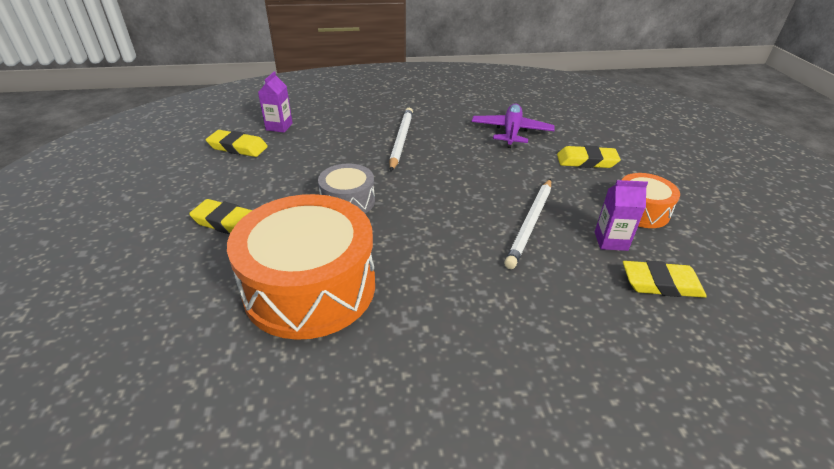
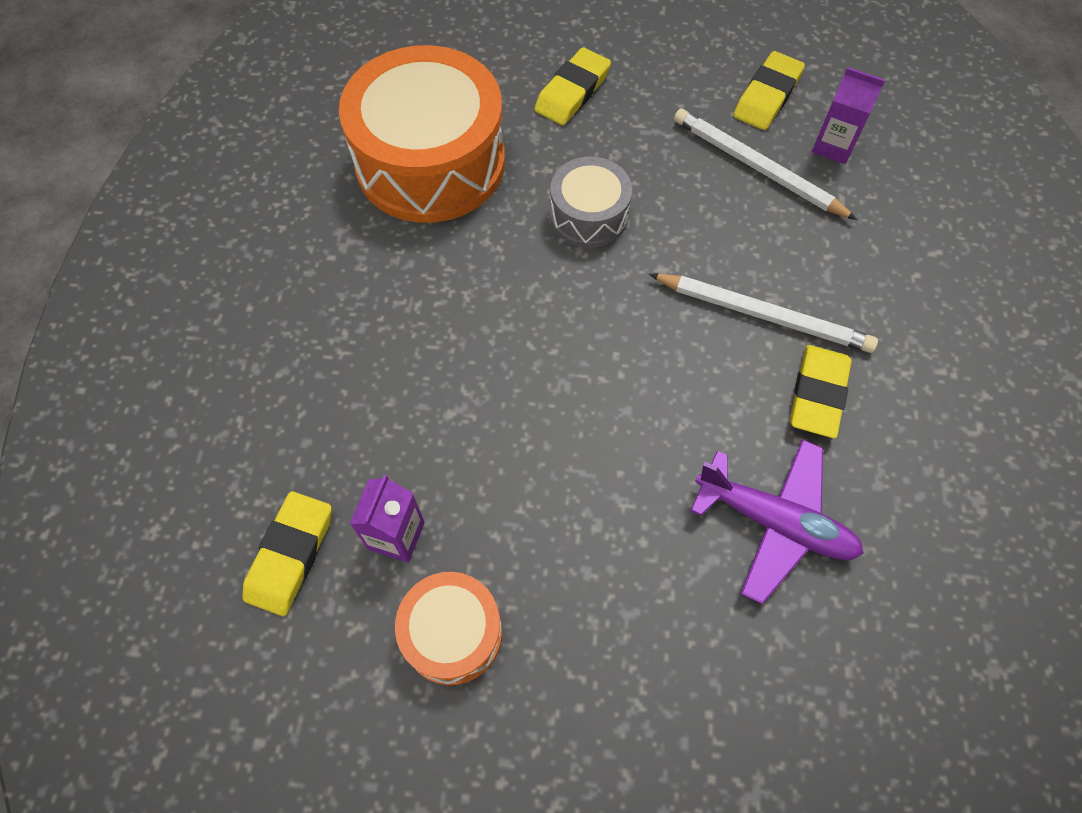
camera: 105 degrees right, 25 degrees up
(530, 223) = (472, 435): white pencil -> white pencil (757, 168)
(586, 161) = (633, 624): yellow eraser -> yellow eraser (818, 394)

